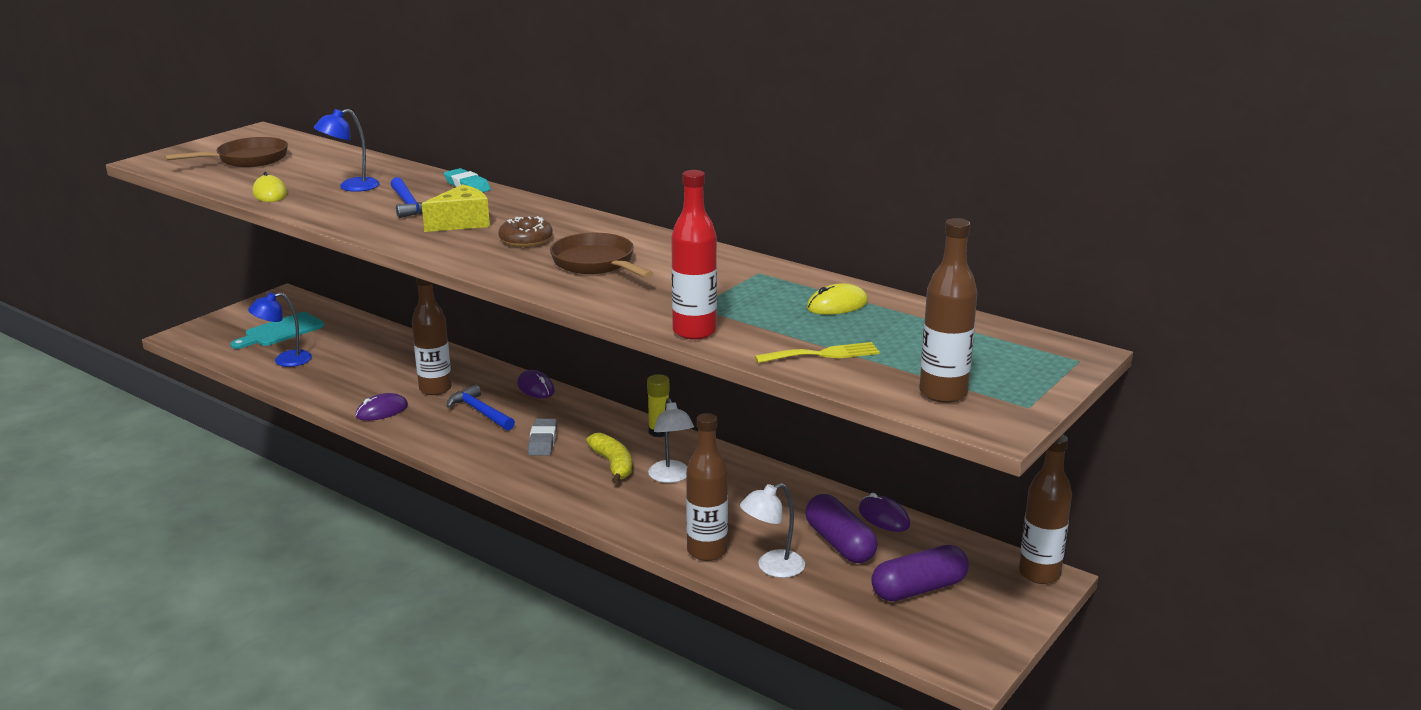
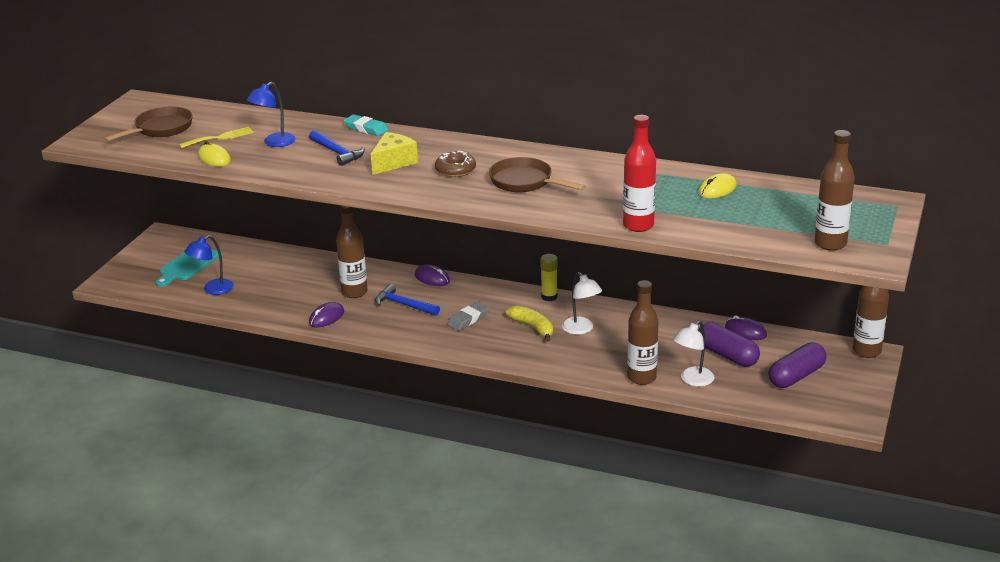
camera: 15 degrees left, 5 degrees up
(542, 441) = (468, 319): grey eraser -> grey eraser turned 60 degrees clockwise
(823, 354) = (735, 228): yellow fork -> yellow fork (220, 138)

